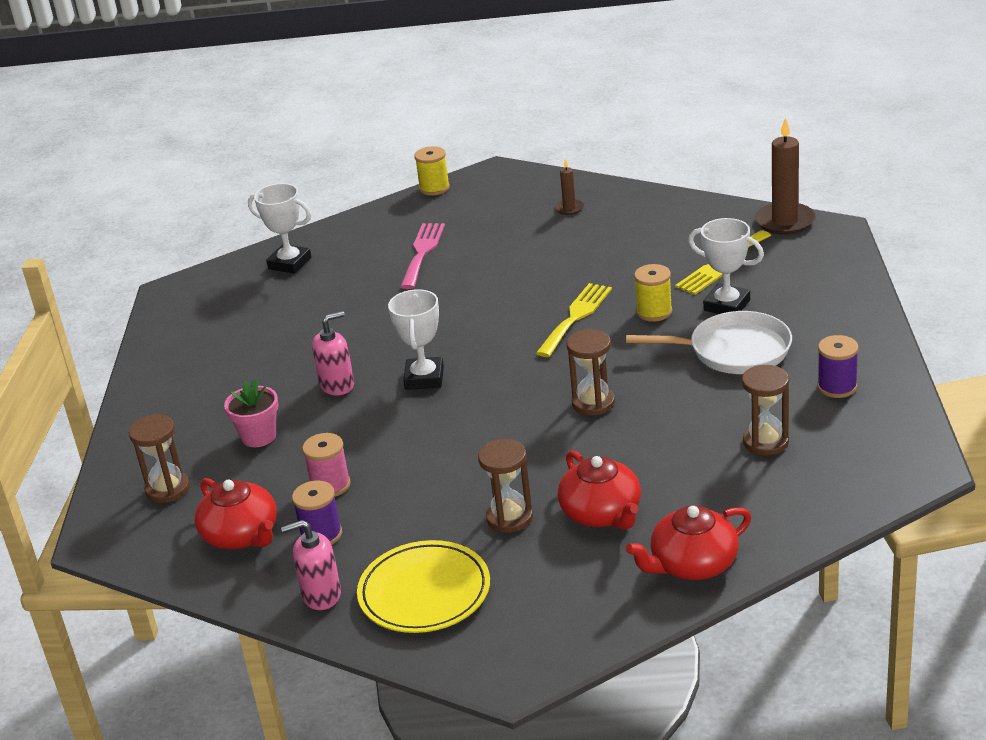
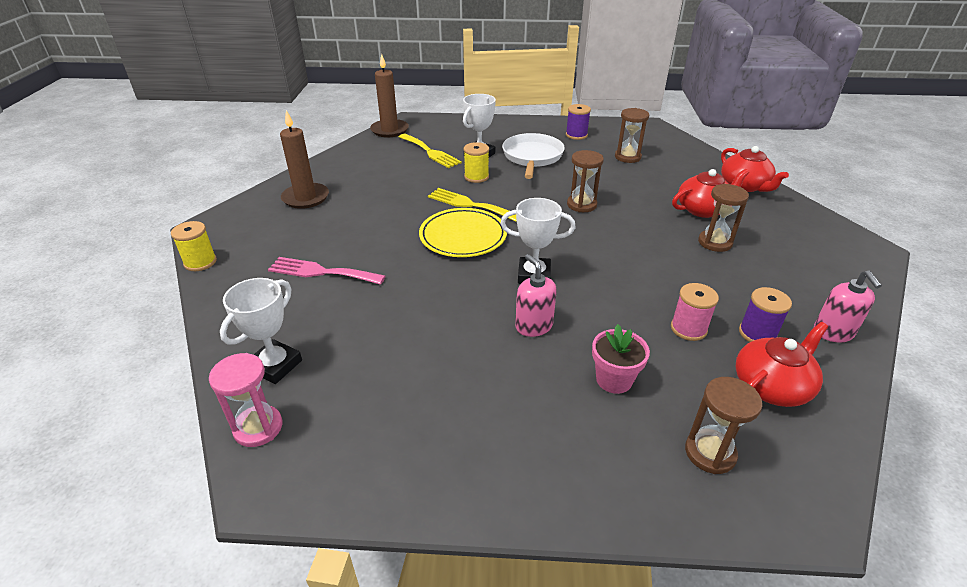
camera: 90 degrees left, 5 degrees up
(224, 274) = (258, 428): none -> pink hourglass
(424, 592) = (808, 281): yellow plate -> yellow plate (463, 236)
(569, 208) = (305, 198): brown candle -> brown candle, size x1.96

